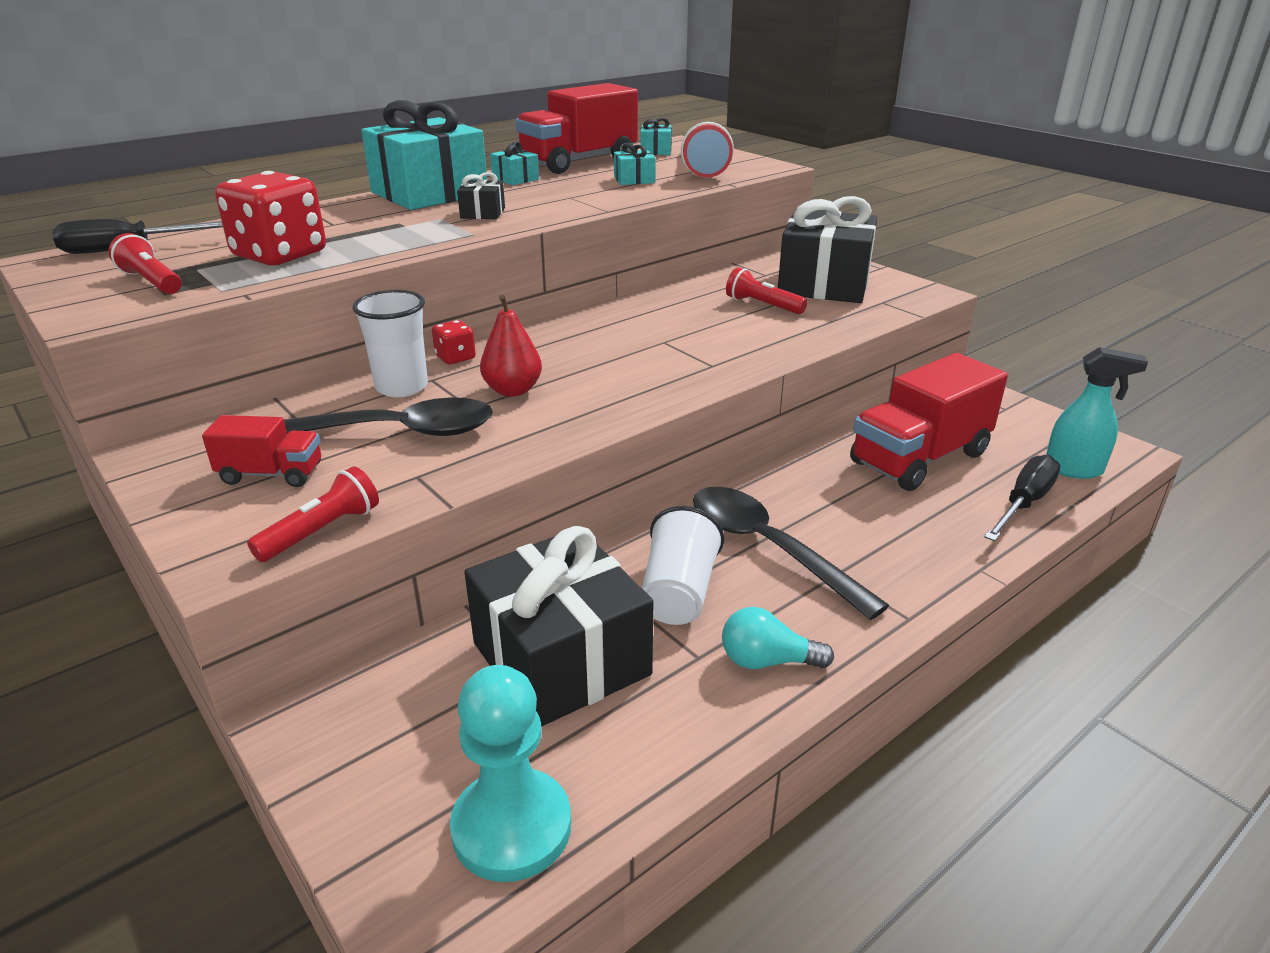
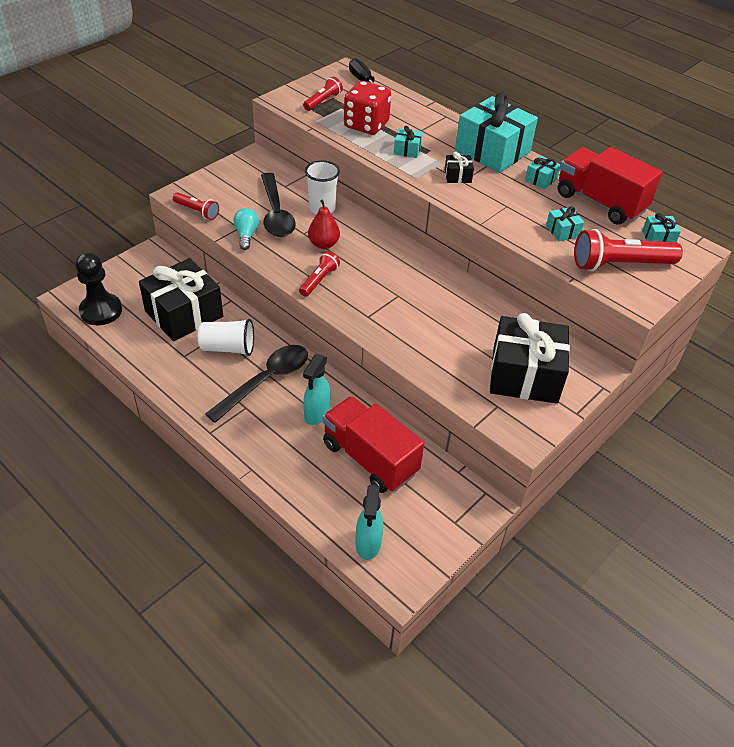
camera: 80 degrees right, 15 degrees up
(271, 474) = (238, 190): red truck -> none
(387, 234) = (407, 150): none -> turquoise gift
(455, 357) = (359, 220): red dice -> none
(512, 827) = (101, 311): turquoise pawn -> black pawn
(762, 305) = (470, 340): red flashlight -> red flashlight (319, 280)
(767, 661) = (180, 378): turquoise light bulb -> turquoise light bulb (246, 235)
(840, 498) = (316, 414): none -> turquoise spray bottle
(1024, 503) = (321, 505): black screwdriver -> none

